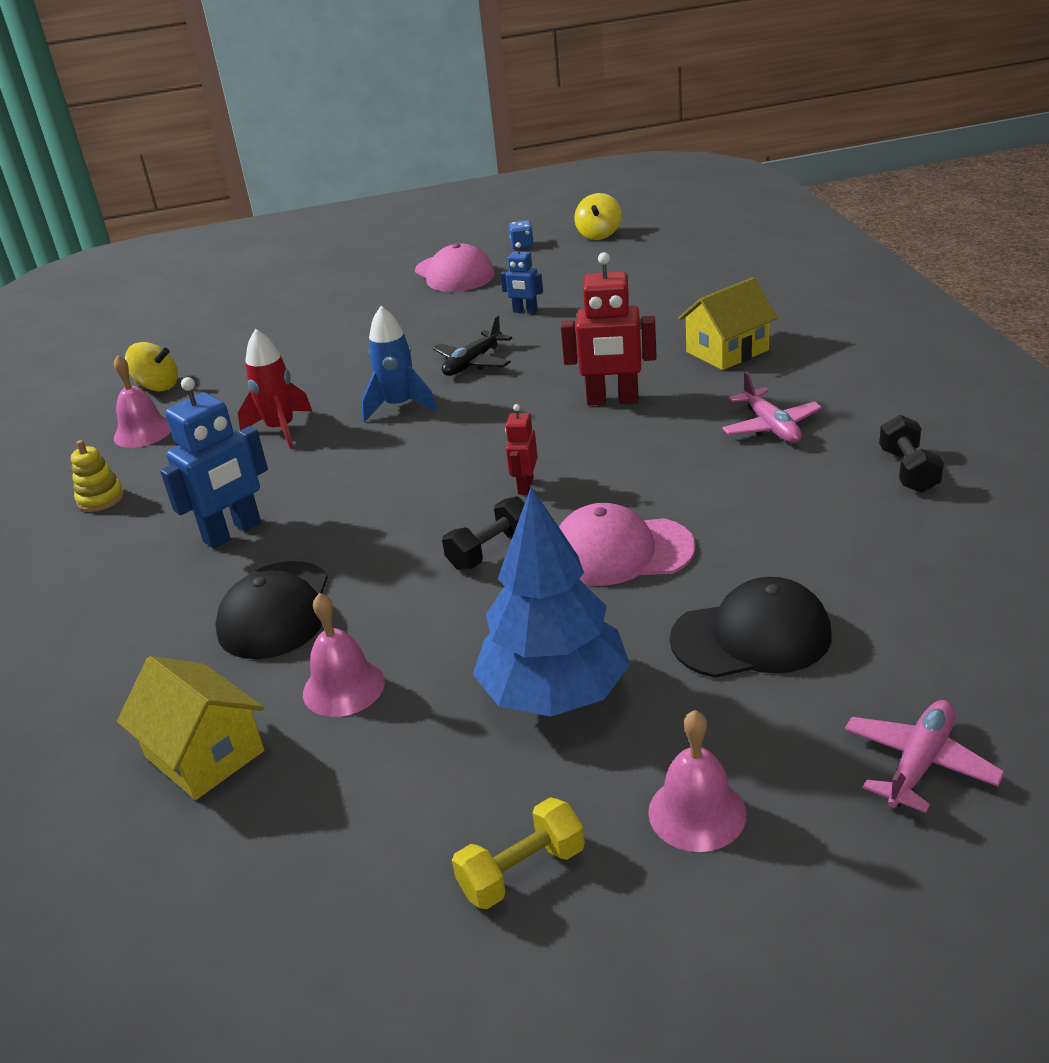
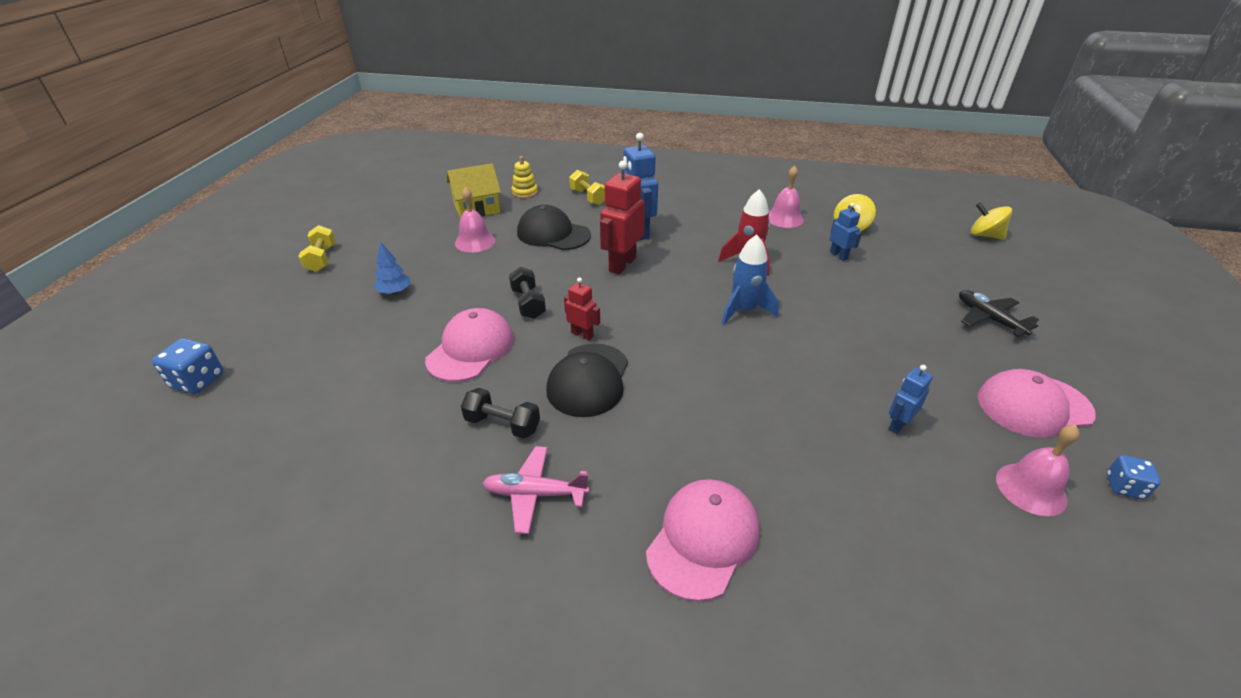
camera: 110 degrees right, 5 degrees up
(101, 499) = (712, 202): yellow stacking toy -> yellow stacking toy (525, 192)
(112, 627) = (588, 197): none -> yellow dumbbell
(238, 380) = (838, 255): none -> blue robot
(473, 363) = (796, 362): black plane -> black plane (989, 319)
(555, 694) = (395, 292): blue tree -> blue tree, size x0.44
(599, 234) = (1162, 583): yellow spinning top -> yellow spinning top (985, 235)
(612, 400) = (665, 416): red robot -> red robot (622, 264)
(697, 812) = (280, 306): pink bell -> pink bell (1031, 489)
(727, 351) = (703, 539): yellow house -> pink cap
(751, 637) = (342, 367): black cap -> black cap (588, 380)
(908, 471) = (383, 546): black dumbbell -> black dumbbell (502, 424)
(919, 763) = (197, 381): pink plane -> blue dice

